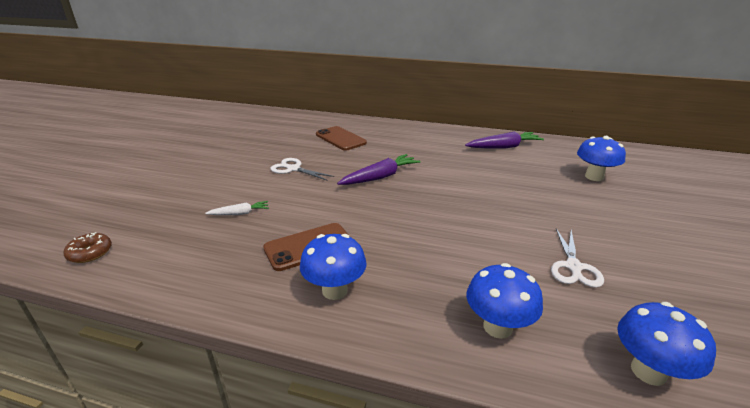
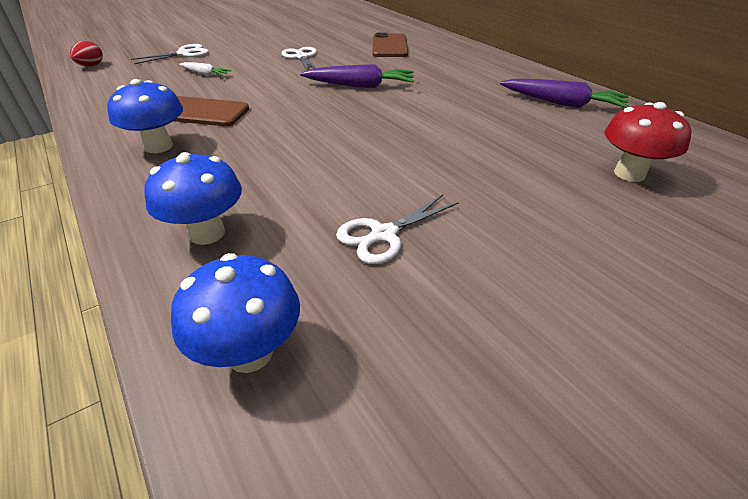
camera: 40 degrees right, 10 degrees up
(90, 253) = (91, 66): brown donut -> red egg
(176, 202) = (184, 54): none -> white scissors
(594, 177) = (629, 174): blue mushroom -> red mushroom

